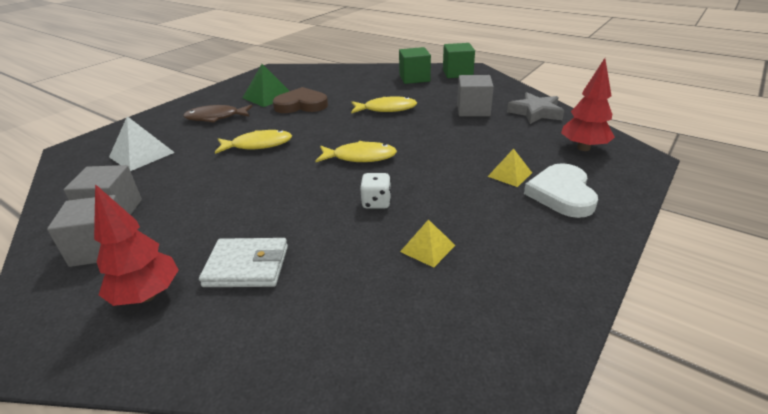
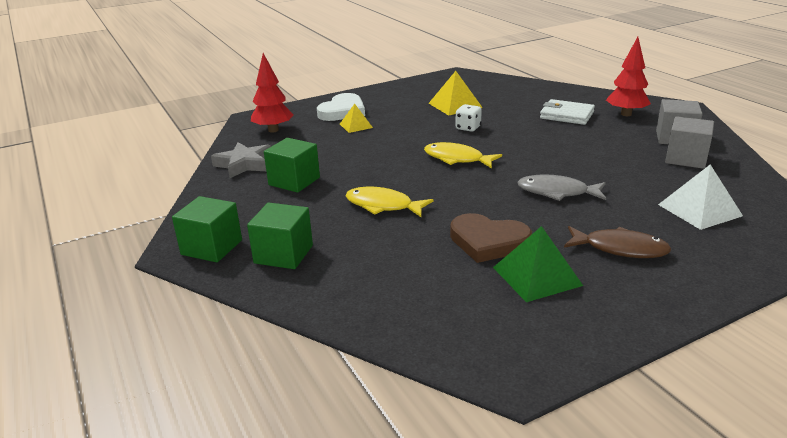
camera: 155 degrees left, 5 degrees down
(258, 145) = (557, 192): yellow fish -> grey fish
(427, 248) = (455, 105): yellow pyramid -> yellow pyramid, size x1.61
(473, 110) = (294, 181): grey cube -> green cube

